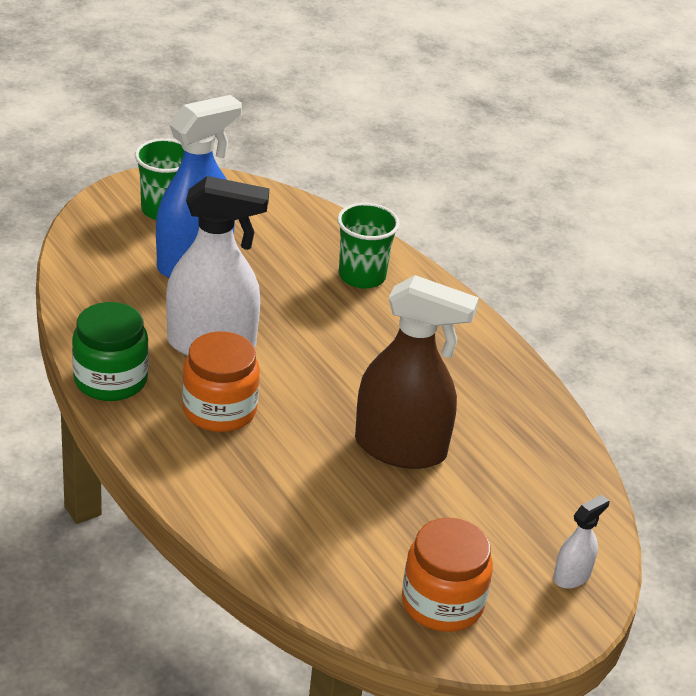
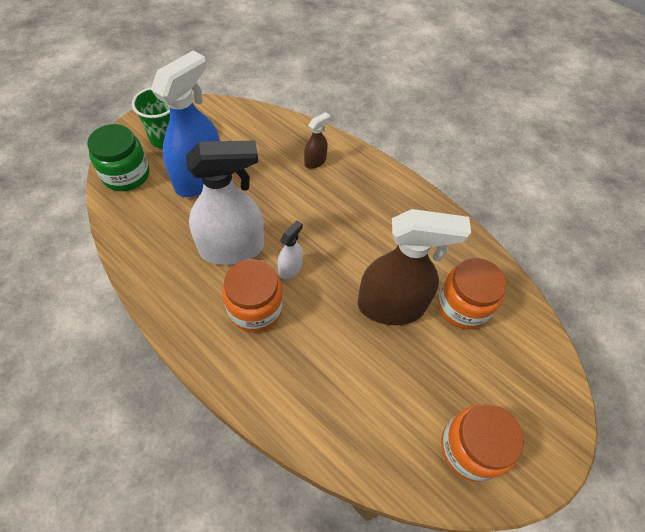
camera: 15 degrees left, 20 degrees up
(110, 380) = (168, 303): green jar -> green jar (126, 175)
(362, 276) = (315, 161): green cup -> brown spray bottle
(500, 470) = (462, 306): none -> orange jar
(572, 576) = (545, 390): white spray bottle -> white spray bottle (290, 268)

